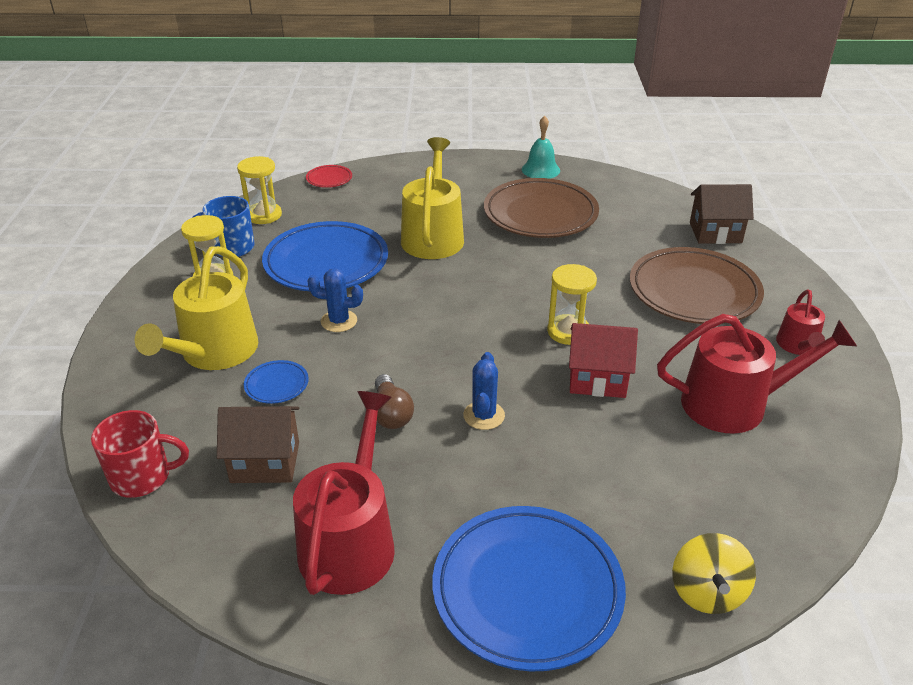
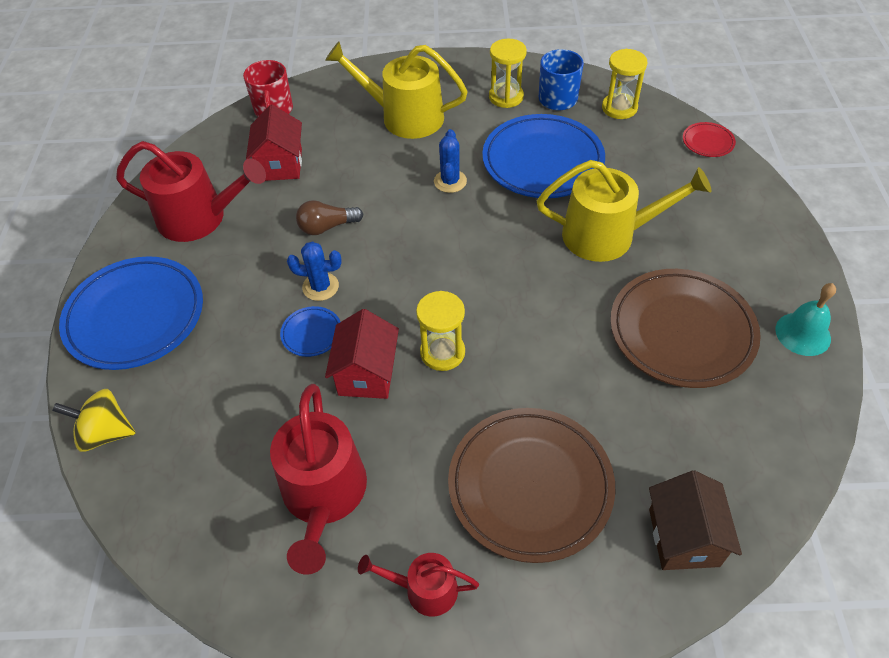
camera: 90 degrees right, 15 degrees up
(265, 462) = (280, 164): brown house -> red house
(276, 385) = (365, 157): blue plate -> blue plate (311, 333)

